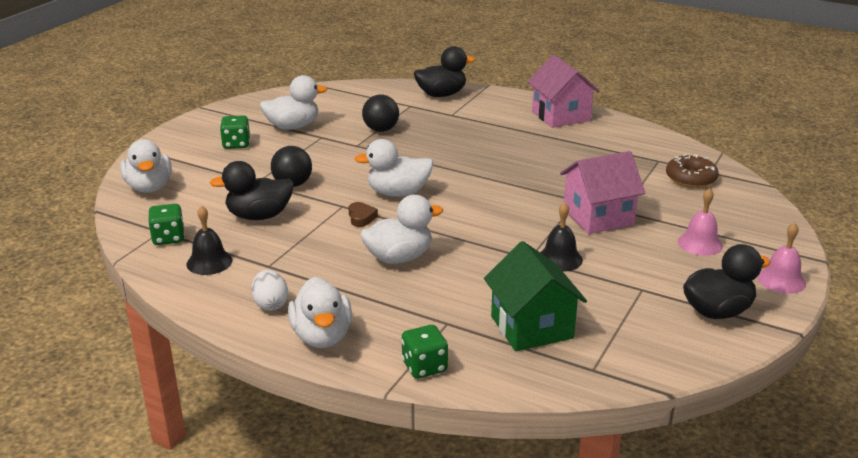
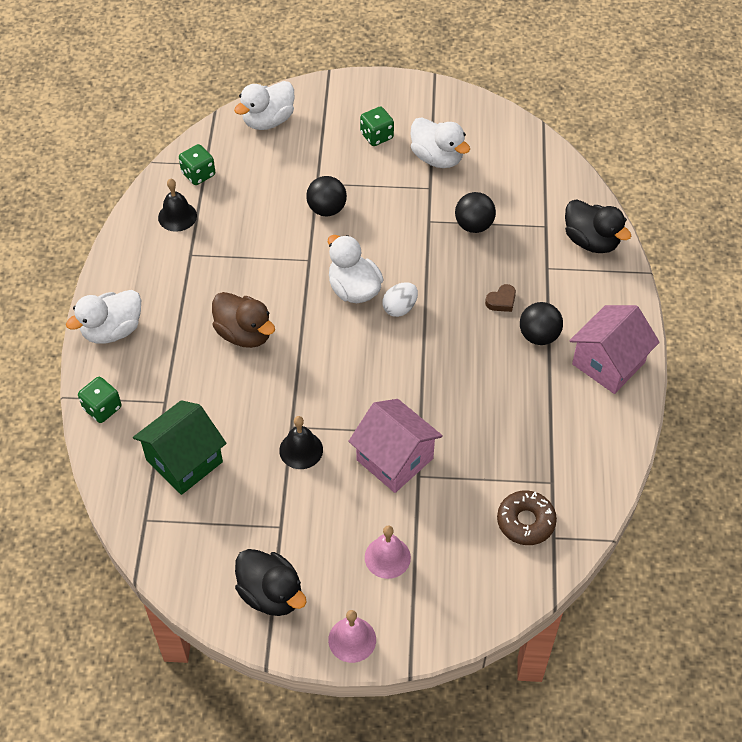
camera: 65 degrees right, 25 degrees up
(259, 216) = (261, 212): black duck -> none
(270, 304) = (139, 281): white egg -> white egg (400, 308)
(361, 217) = (295, 281): brown heart -> brown heart (501, 301)
(399, 257) = (244, 334): white duck -> brown duck
(515, 132) = (538, 336): none -> black ball

